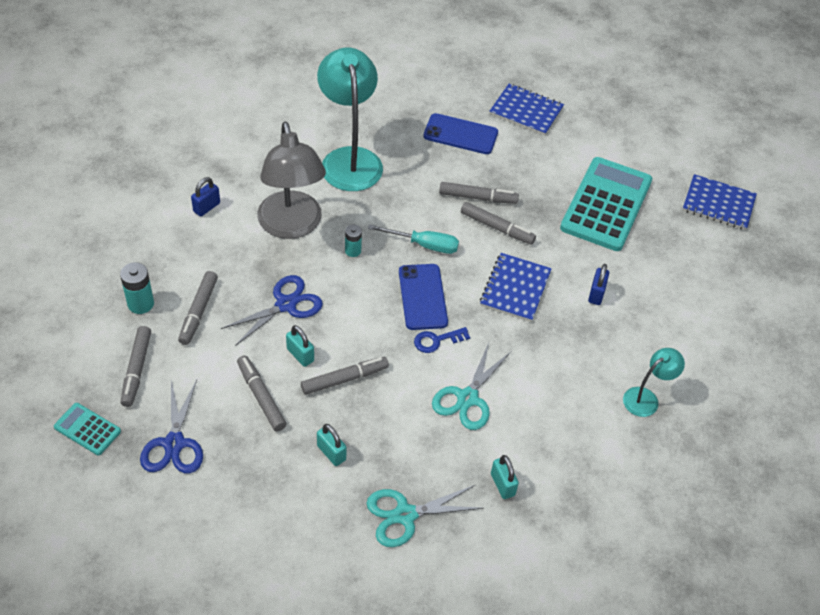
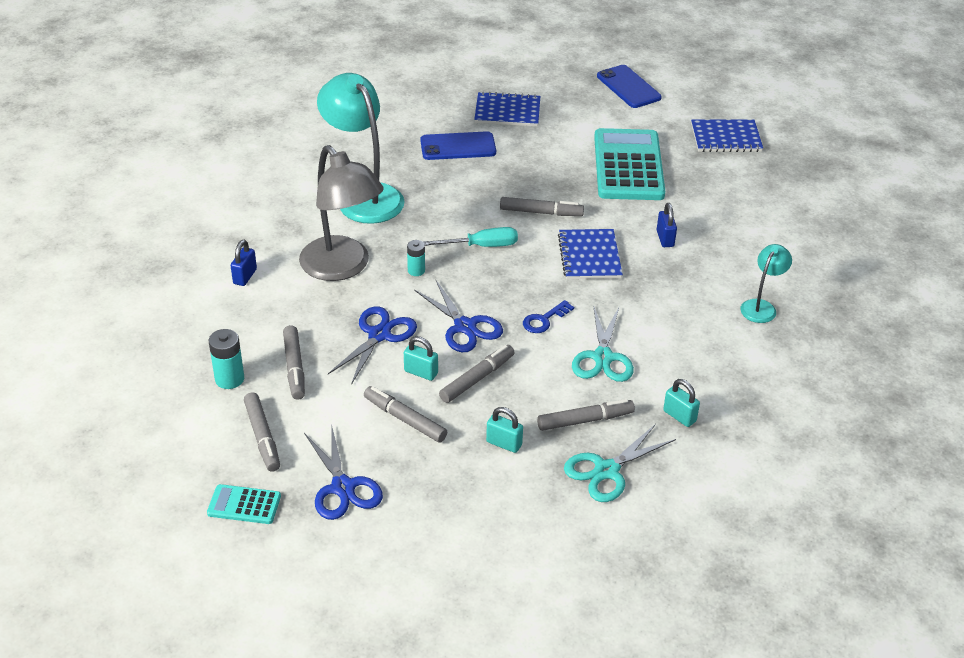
camera: 20 degrees left, 10 degrees down
(363, 322) = (465, 327): none -> blue scissors
(422, 297) = (508, 288): blue phone -> blue phone (628, 87)
(478, 197) = (507, 193): grey marker -> grey marker (585, 420)

